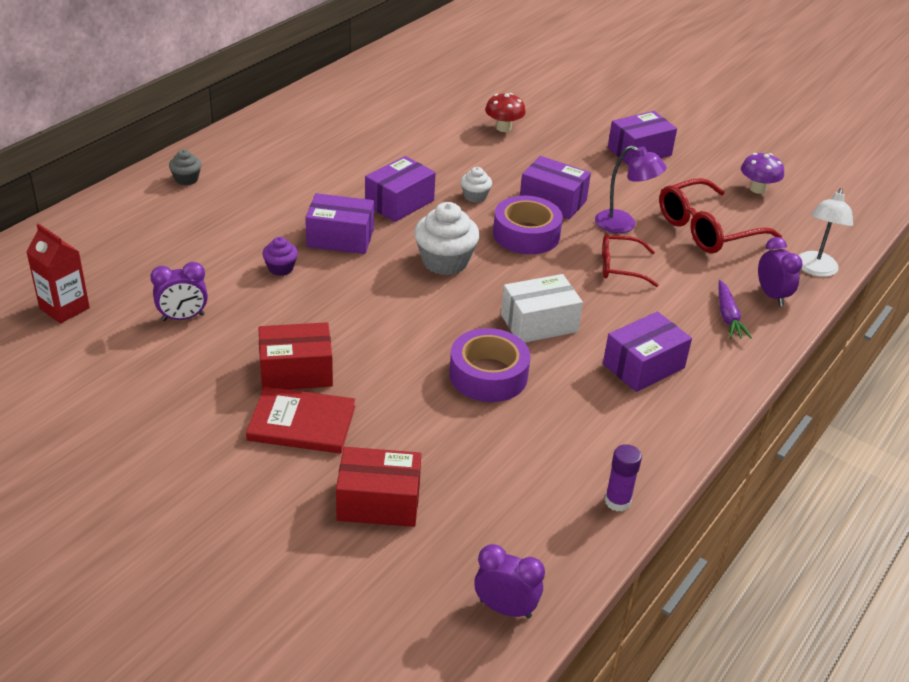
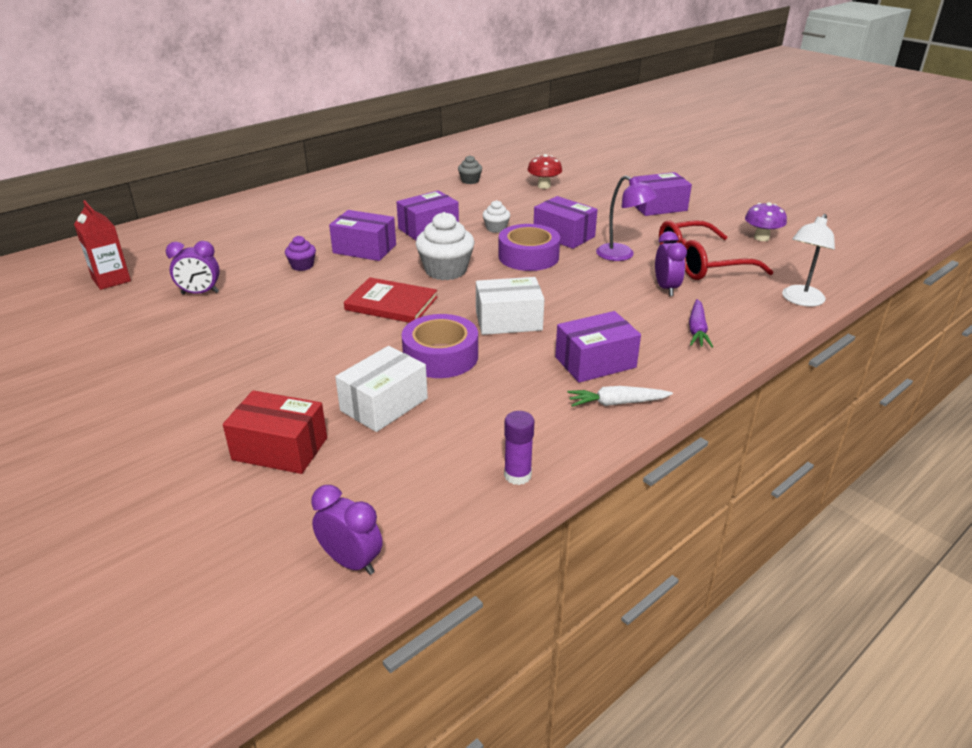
camera: 15 degrees right, 5 degrees down
(186, 179) = (265, 205): grey cupcake -> grey cupcake (470, 181)
(296, 371) = (269, 339): red box -> none
(302, 423) = (249, 378): red book -> red book (391, 303)
(457, 439) = (384, 404): none -> white box
(620, 267) = (605, 285): red glasses -> none
(680, 411) = (617, 403): none -> white carrot
(771, 295) = (748, 317): purple clock -> purple clock (666, 288)

